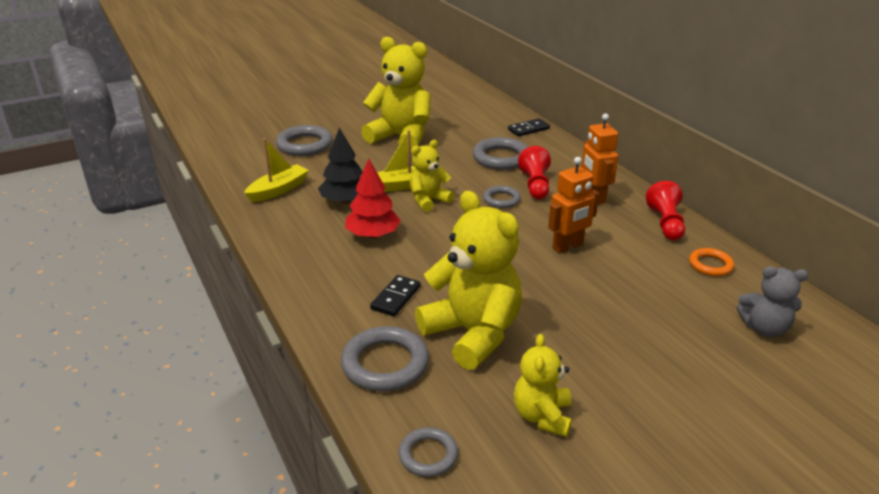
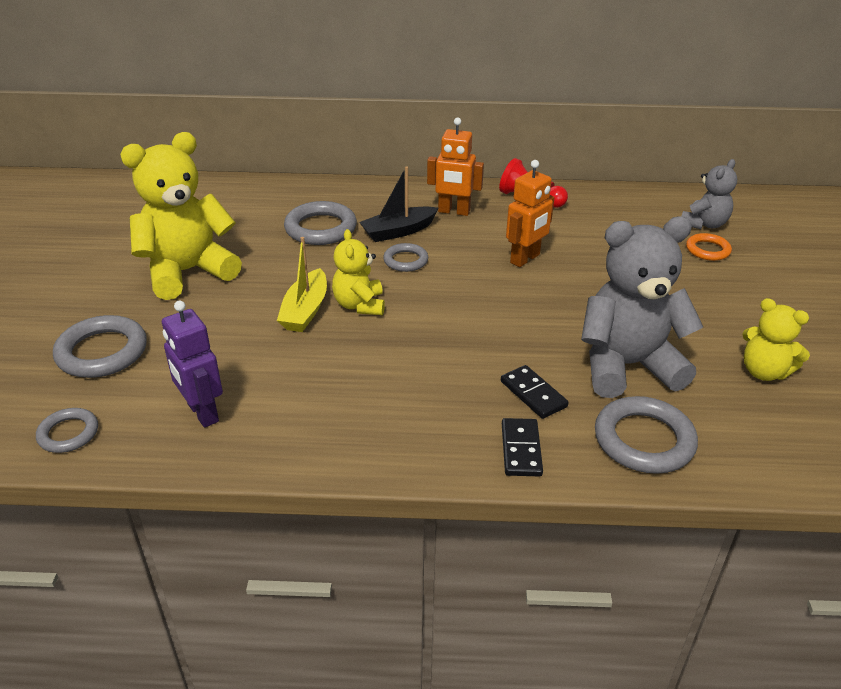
camera: 60 degrees left, 5 degrees up
(278, 190) = (202, 413): yellow boat -> purple robot
(345, 201) = (294, 365): black tree -> none
(373, 235) = (394, 368): red tree -> none
(428, 455) = (792, 458): grey ring -> grey ring (68, 433)
(473, 333) = (627, 366): yellow teddy bear -> grey teddy bear
(528, 129) = (280, 190): black domino -> black domino (521, 449)
(535, 185) = (398, 231): red pawn -> black boat
(568, 247) = (525, 259): orange robot -> orange robot turned 45 degrees clockwise
(710, 265) = (608, 207): orange ring -> orange ring (707, 250)

